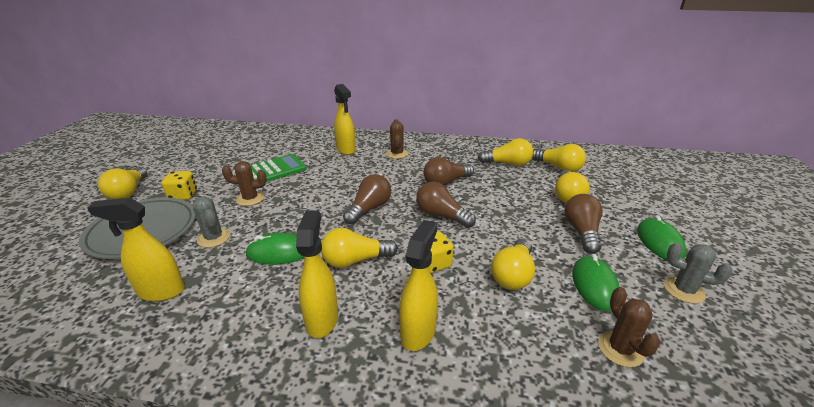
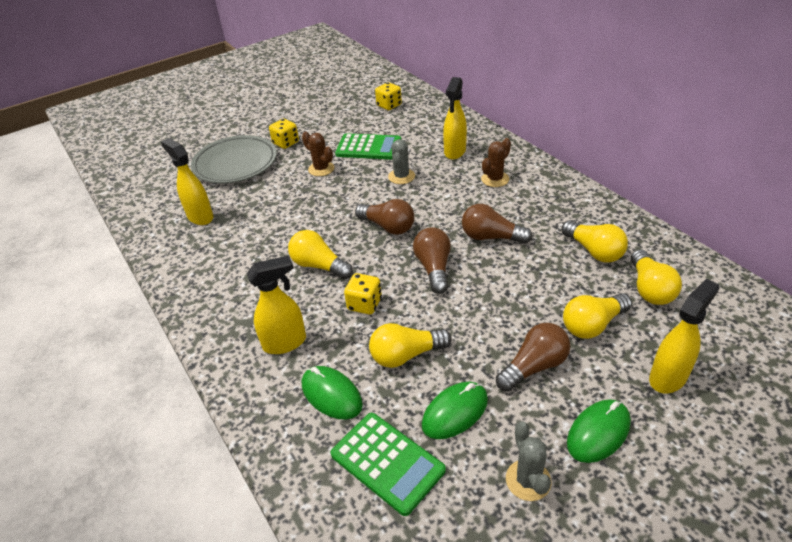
camera: 50 degrees right, 10 degrees up
(128, 192) = (260, 123): yellow light bulb -> none
(214, 238) = (264, 192): grey cactus -> grey cactus (401, 176)
(250, 142) = (389, 105): none -> yellow dice
(279, 252) = (284, 228): green mouse -> green mouse (331, 395)
(322, 319) = (249, 293): yellow spray bottle -> yellow spray bottle (668, 377)
(369, 209) = (388, 227): brown light bulb -> brown light bulb turned 45 degrees clockwise
(620, 349) = (387, 462): brown cactus -> green calculator

